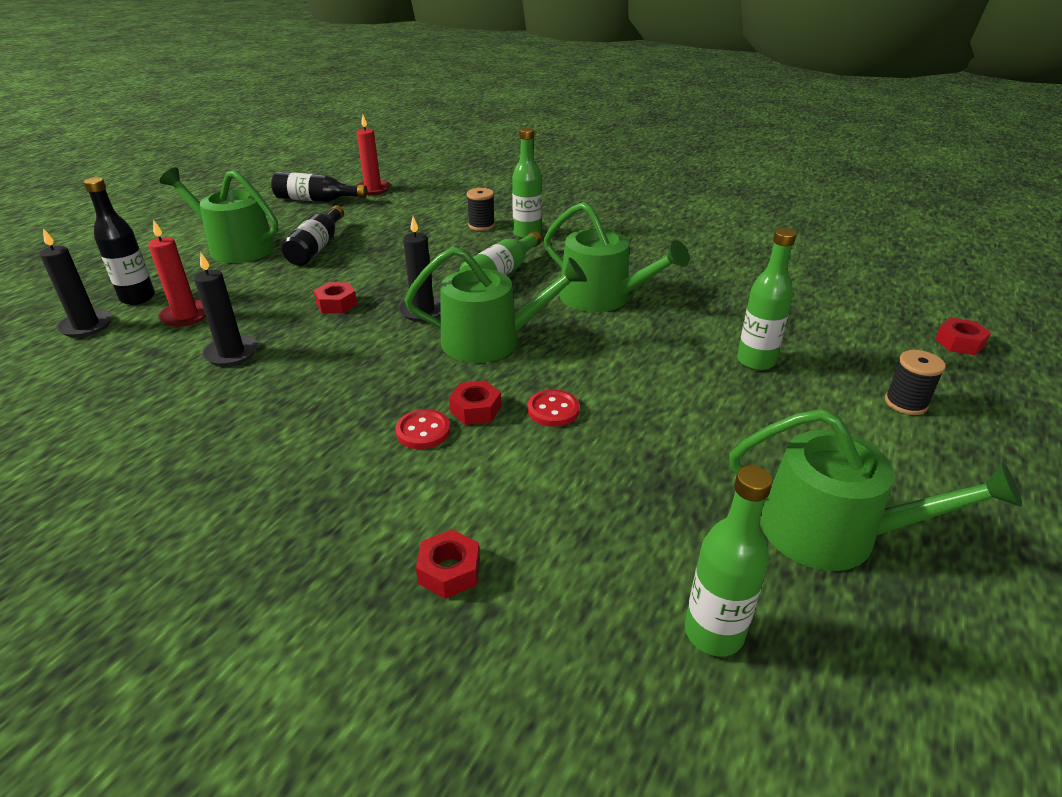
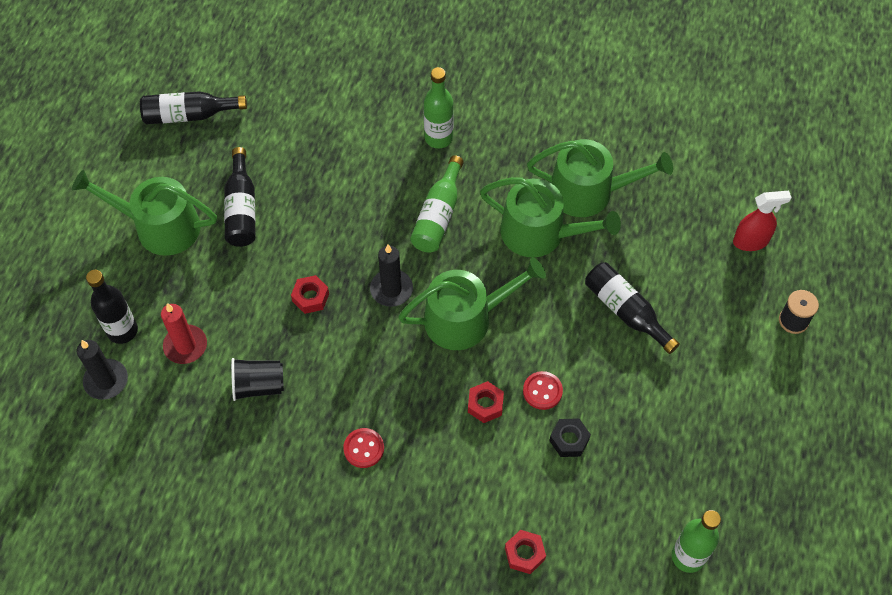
camera: 15 degrees left, 25 degrees up
(231, 353) = (259, 386): black candle -> black cup
(373, 189) = (239, 78): red candle -> none
(423, 431) = (456, 437): red button -> red button (364, 448)
(481, 225) = (387, 131): black spool -> none
(569, 460) = (569, 440): none -> black nut
(682, 363) = (626, 311): none -> black bottle
(755, 361) = (681, 295): green bottle -> none
(833, 532) = (749, 463): green watering can -> green watering can (589, 192)
(849, 335) = (751, 241): none -> red spray bottle
(959, 343) = (835, 233): red nut -> none

